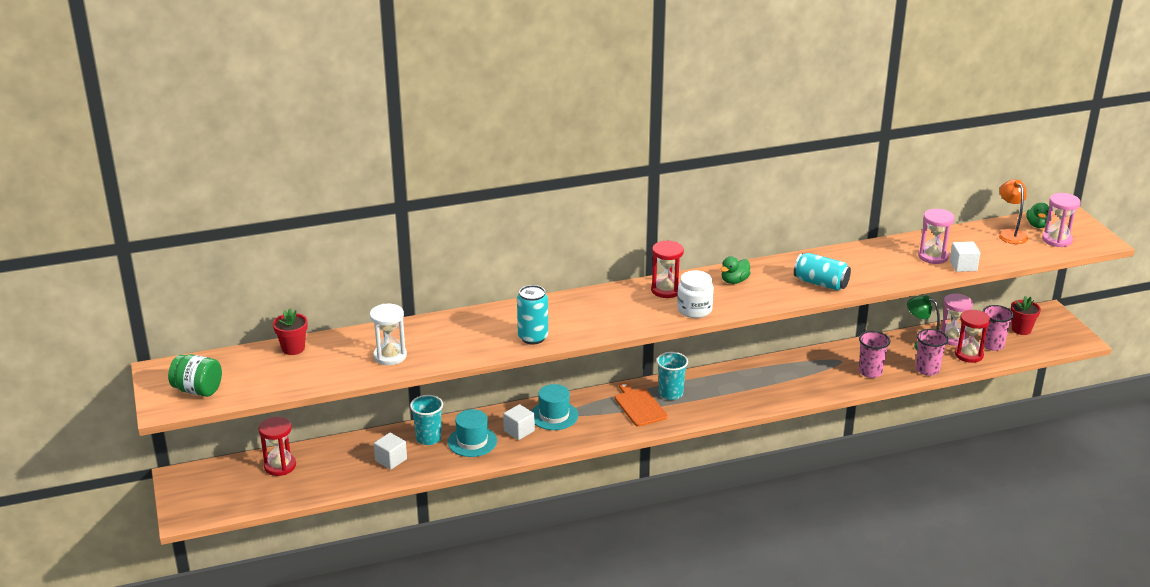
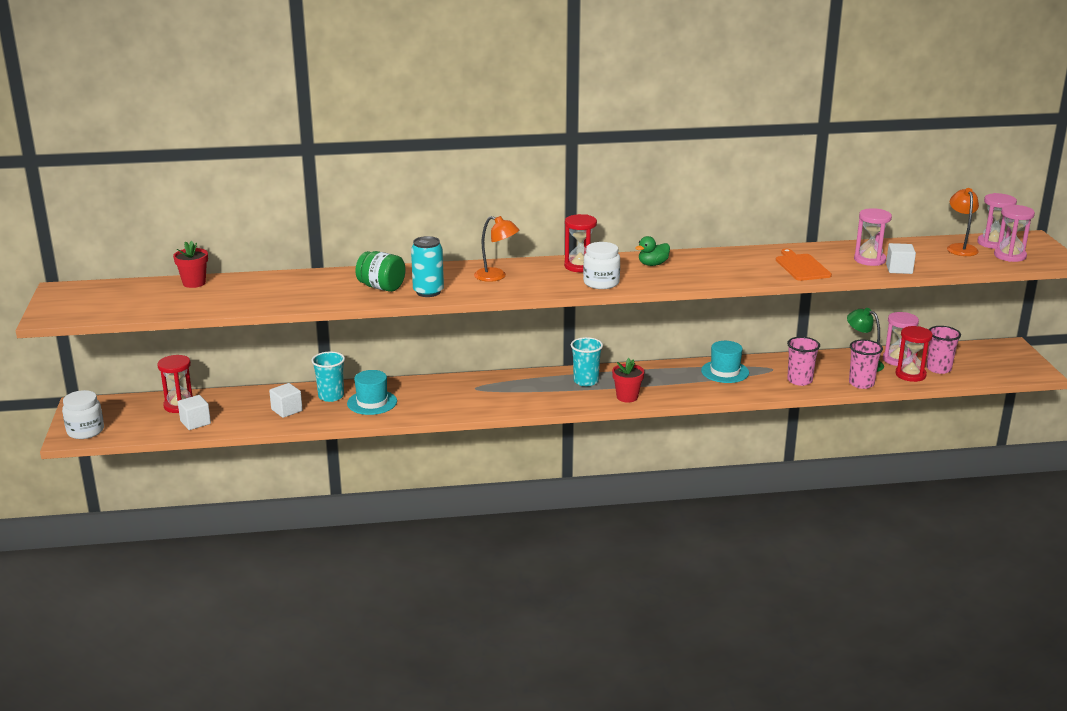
camera: 10 degrees right, 5 degrees down
(196, 508) = (85, 431): none -> white jar
(198, 390) = (87, 306): green jar -> green jar (381, 287)
(390, 356) = (282, 295): white hourglass -> none
(519, 431) = (421, 398): white cube -> white cube (195, 422)
(554, 415) = (461, 389): turquoise hat -> turquoise hat (725, 372)
(591, 311) = (496, 276): none -> orange lamp
(639, 406) = (550, 388): orange cutting board -> orange cutting board (801, 267)
(821, 283) = (741, 272): turquoise can -> none
(1021, 329) = (975, 358): red flower pot -> red flower pot (627, 397)
(1037, 225) = (993, 243): green duck -> pink hourglass

